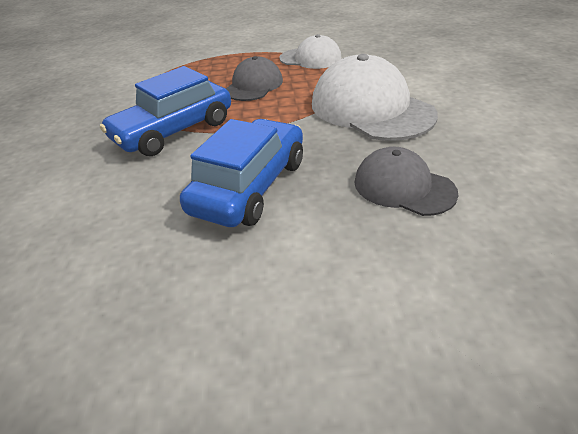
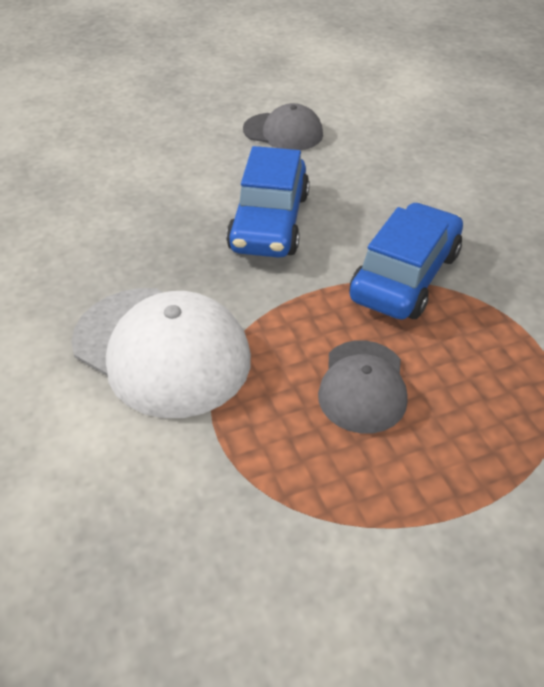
camera: 160 degrees right, 5 degrees up
(310, 58) = (299, 499): white cap -> none
(403, 187) = (124, 240): grey cap -> grey cap (283, 132)

